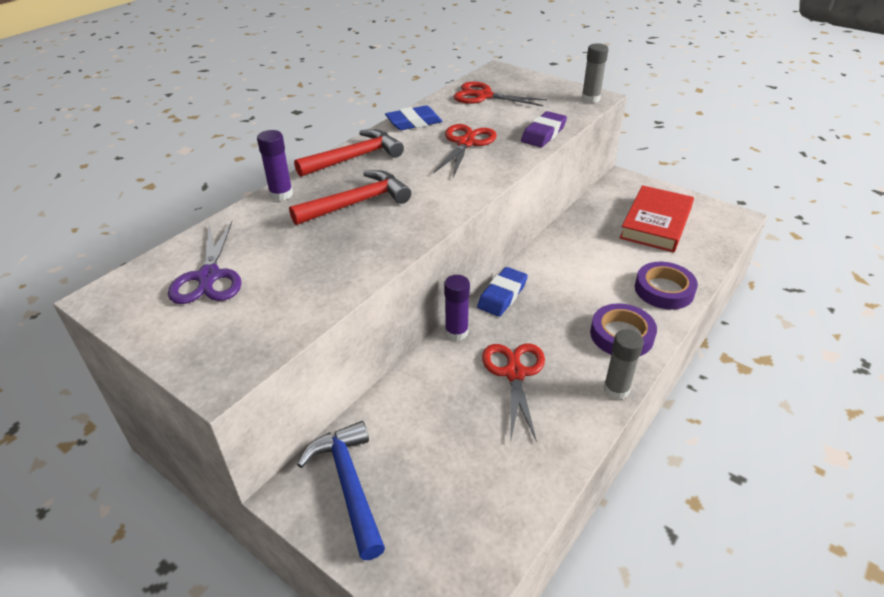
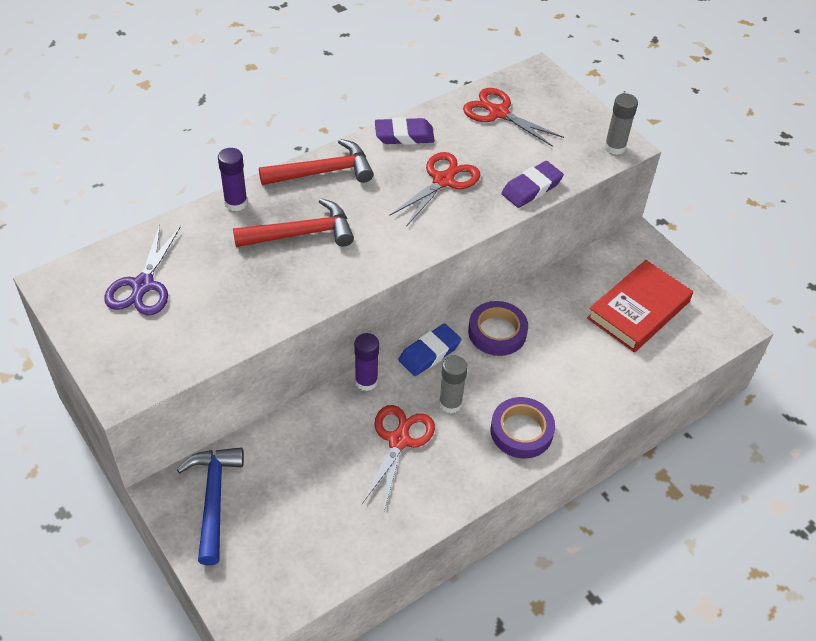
camera: 15 degrees right, 10 degrees up
(414, 122) = (404, 135): blue eraser -> purple eraser
(616, 389) = (483, 485): grey glue stick -> grey glue stick (450, 403)
(664, 290) = (595, 394): purple tape -> purple tape (497, 332)

